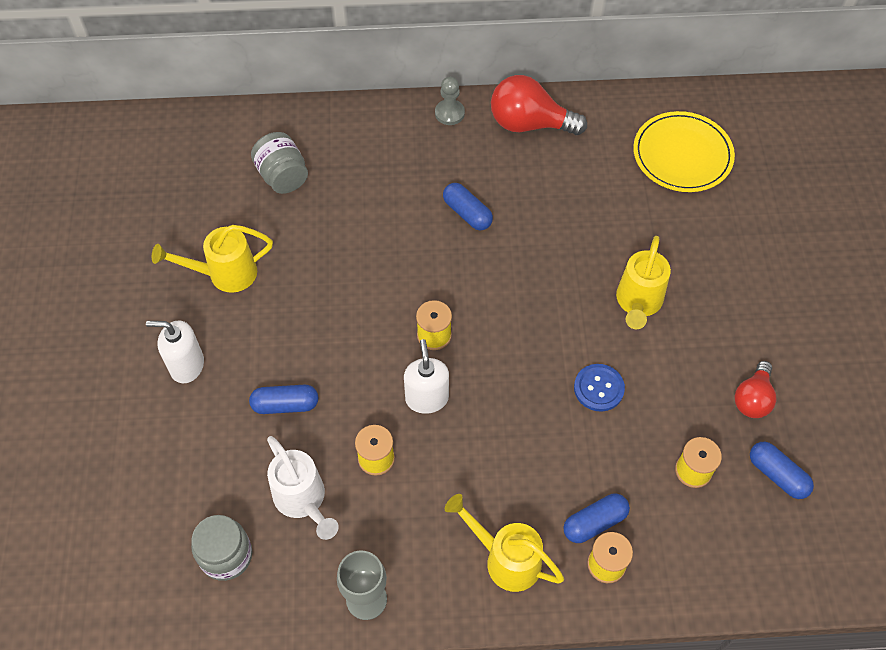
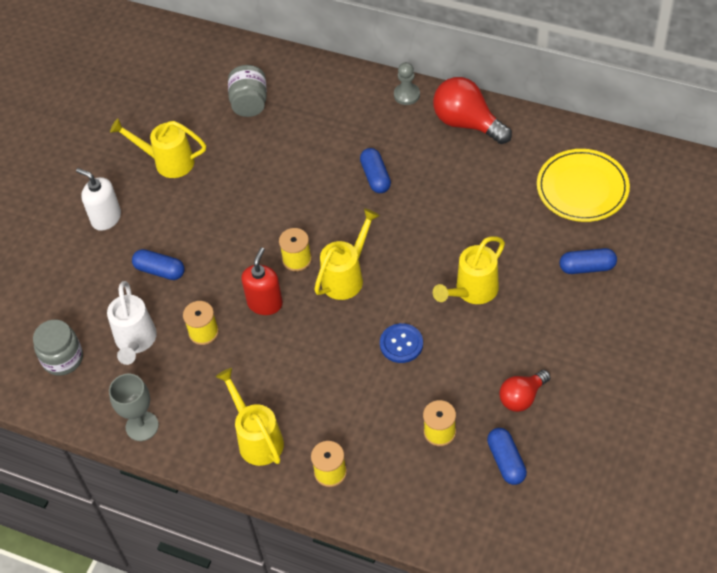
camera: 30 degrees right, 5 degrees down
(427, 398) = (265, 303): white soap dispenser -> red soap dispenser
(498, 335) = (346, 277): none -> yellow watering can
(594, 523) = (339, 439): blue capsule -> blue capsule (587, 267)

